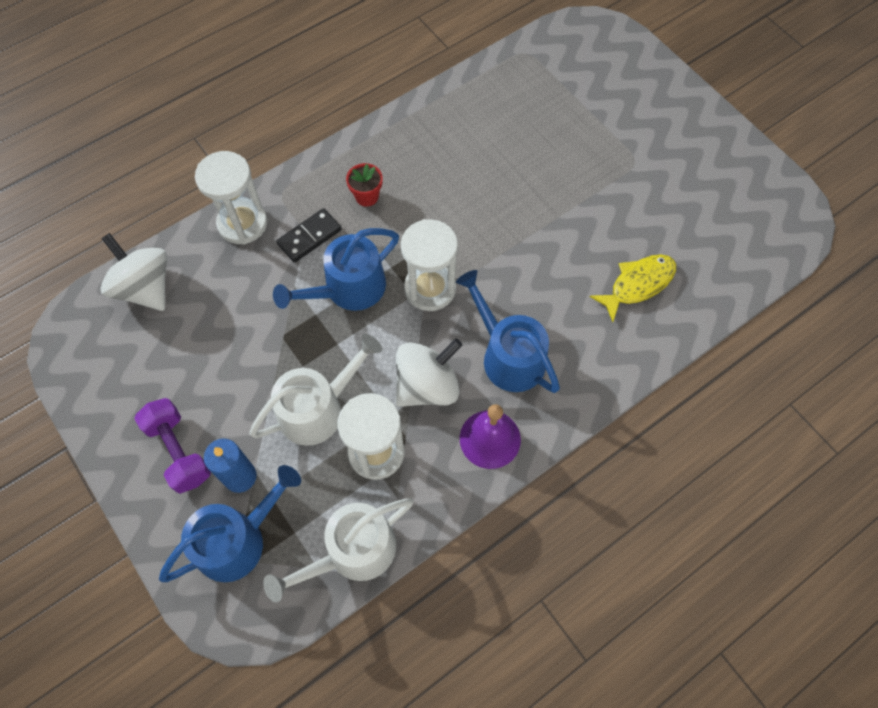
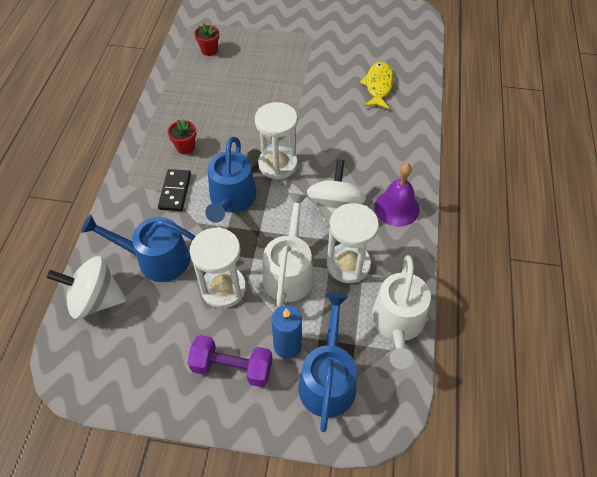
camera: 45 degrees left, 10 degrees down
(242, 223) = (122, 216): white hourglass -> white hourglass (223, 288)
(506, 99) = (209, 50): none -> red flower pot
(508, 356) = (357, 163): blue watering can -> blue watering can (157, 259)

